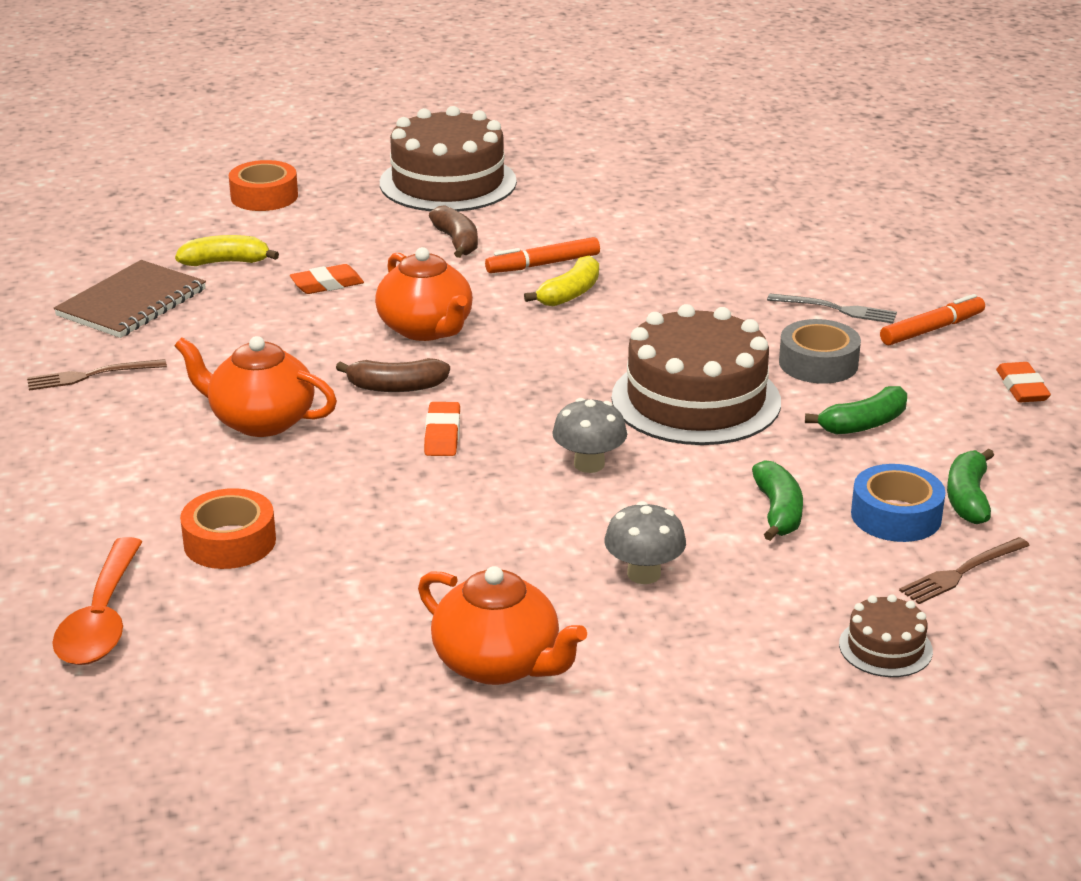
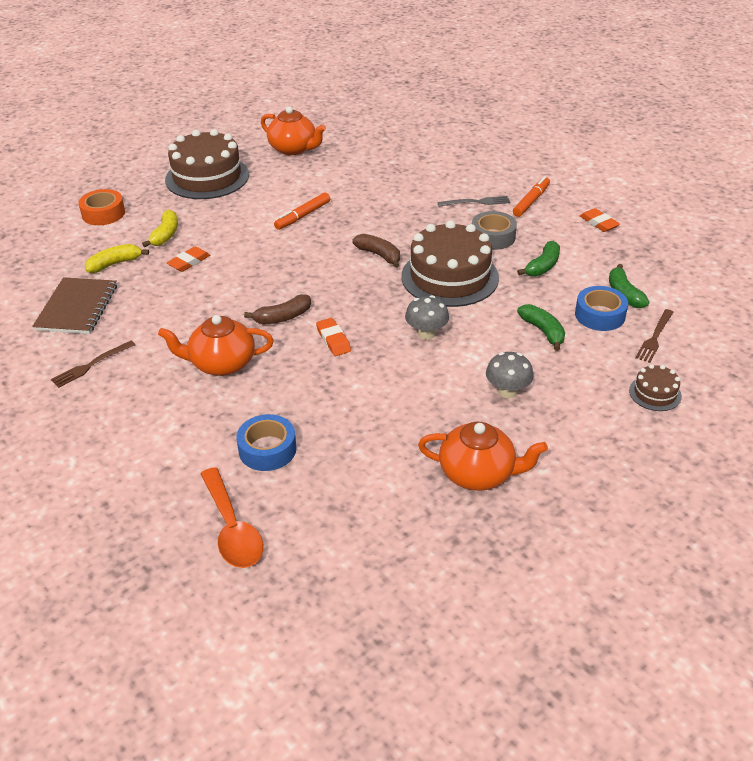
camera: 25 degrees left, 10 degrees up
(230, 542) = (267, 449): orange tape -> blue tape
(426, 329) = (270, 275): orange teapot -> orange teapot (293, 149)
(457, 242) = (243, 214): brown banana -> brown banana (379, 255)
(570, 294) = (332, 230): yellow banana -> yellow banana (165, 235)

